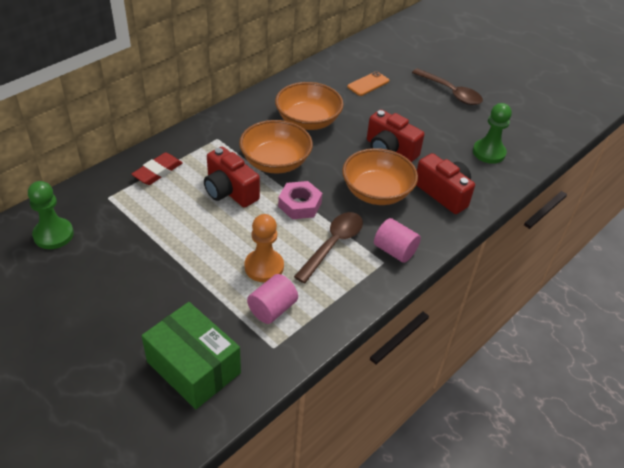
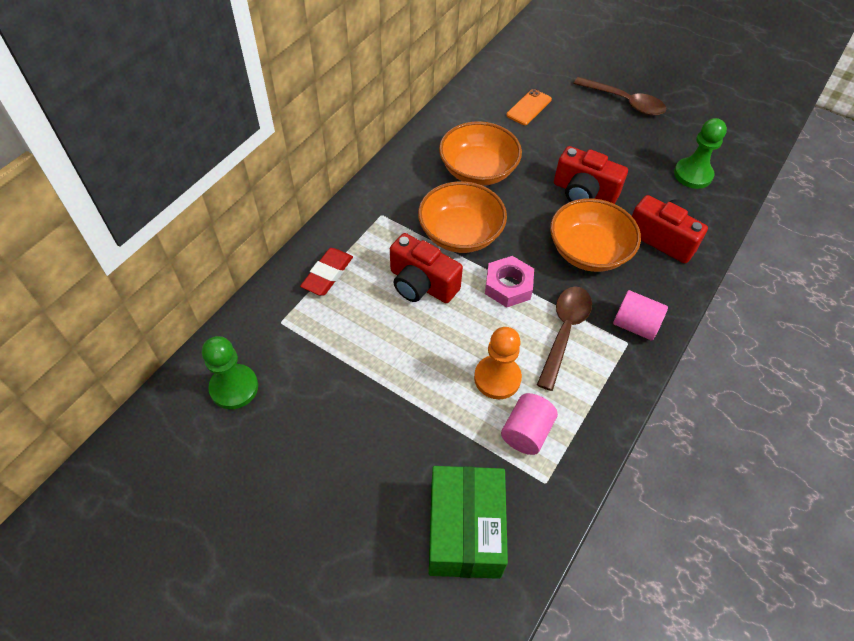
camera: 10 degrees left, 10 degrees up
(193, 367) = (465, 530): green box -> green box turned 60 degrees clockwise

